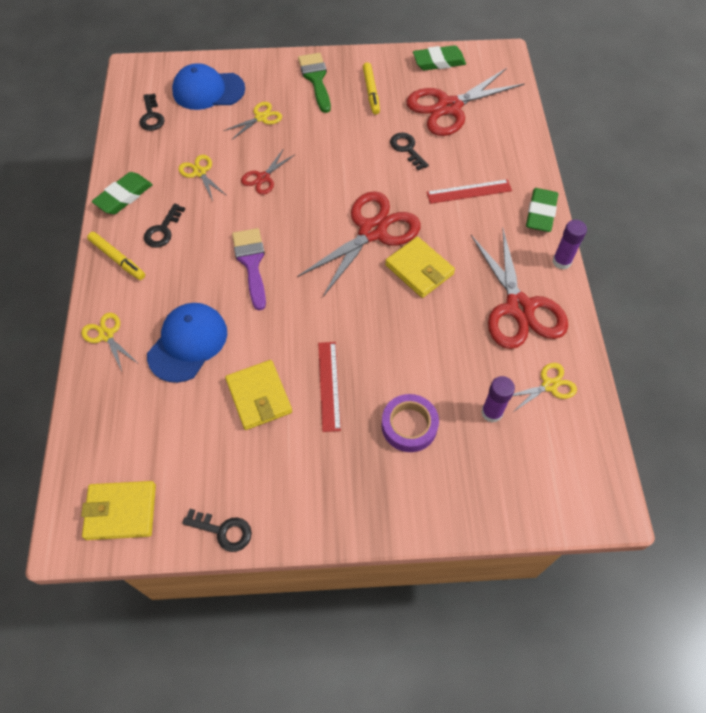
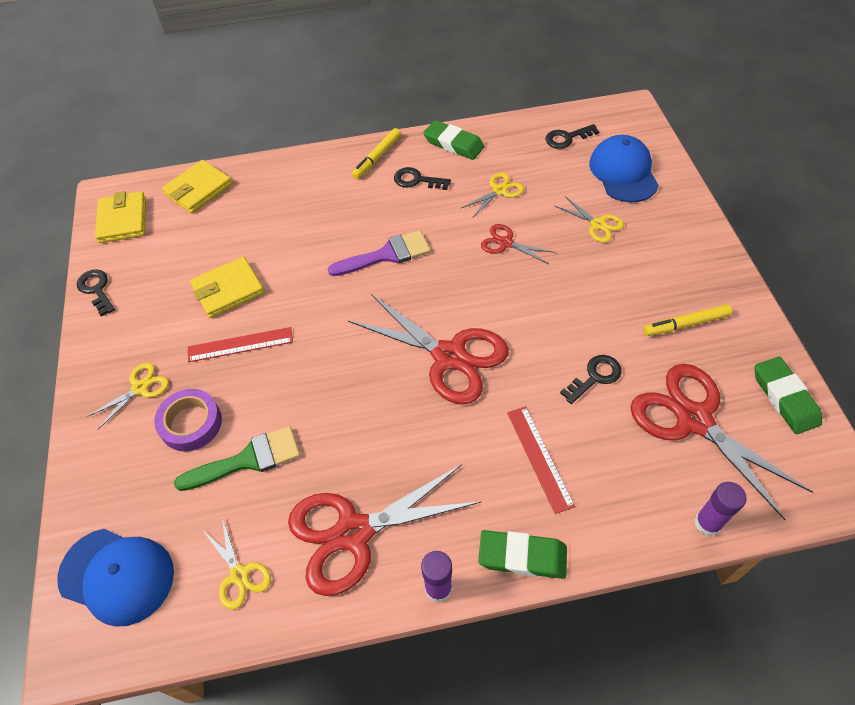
camera: 85 degrees right, 5 degrees down
(106, 335) = (292, 171): yellow scissors -> yellow scissors (140, 388)
(188, 343) = (286, 226): blue cap -> blue cap (117, 576)
(223, 531) = (96, 289): black key -> black key turned 135 degrees clockwise
(316, 79) = (684, 264): green brush -> green brush (247, 460)
(419, 269) = (400, 412): yellow wallet -> yellow wallet (198, 190)
(491, 412) = (203, 507): purple glue stick -> purple glue stick (707, 523)

